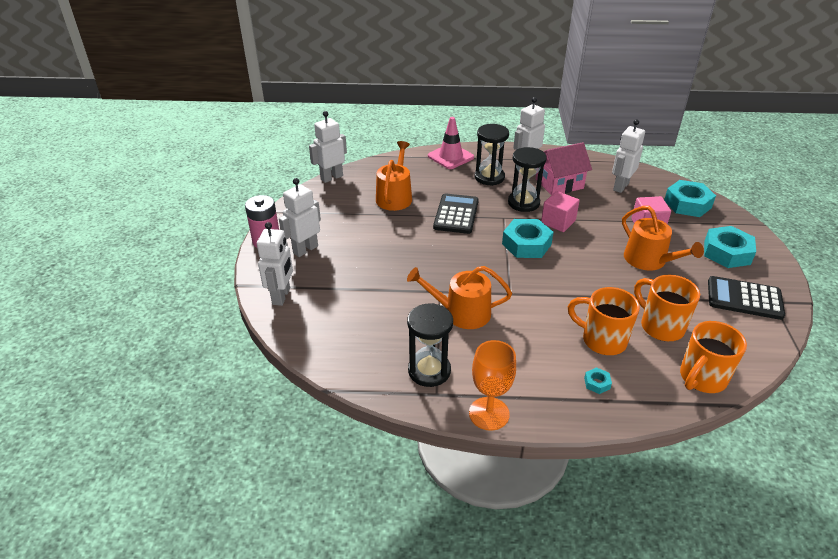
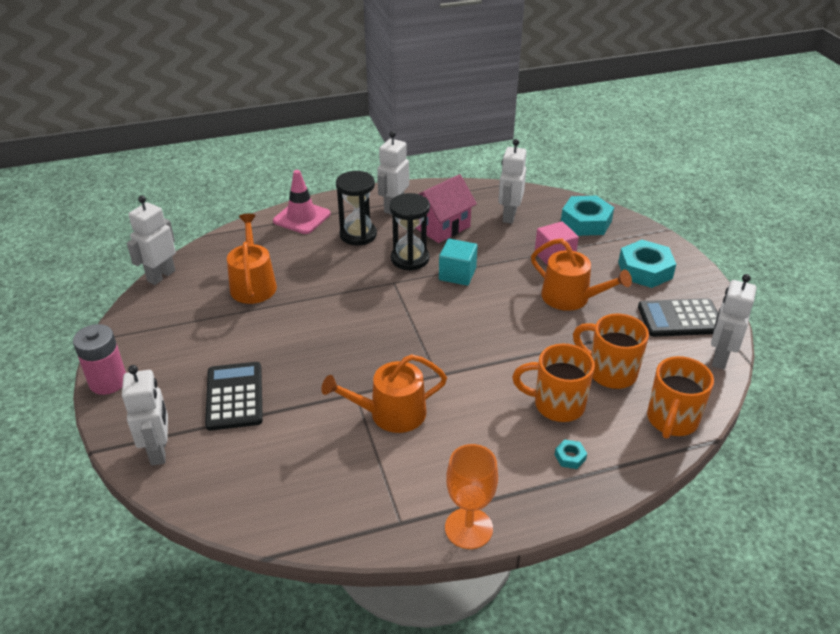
camera: 20 degrees left, 0 degrees up
(305, 249) = (165, 380): white robot -> white robot (719, 358)
(429, 371) = (381, 496): black hourglass -> none
(456, 214) = (337, 291): black calculator -> black calculator (234, 396)
(526, 244) = (432, 310): turquoise nut -> none
(558, 222) = (457, 274): pink cube -> turquoise cube

